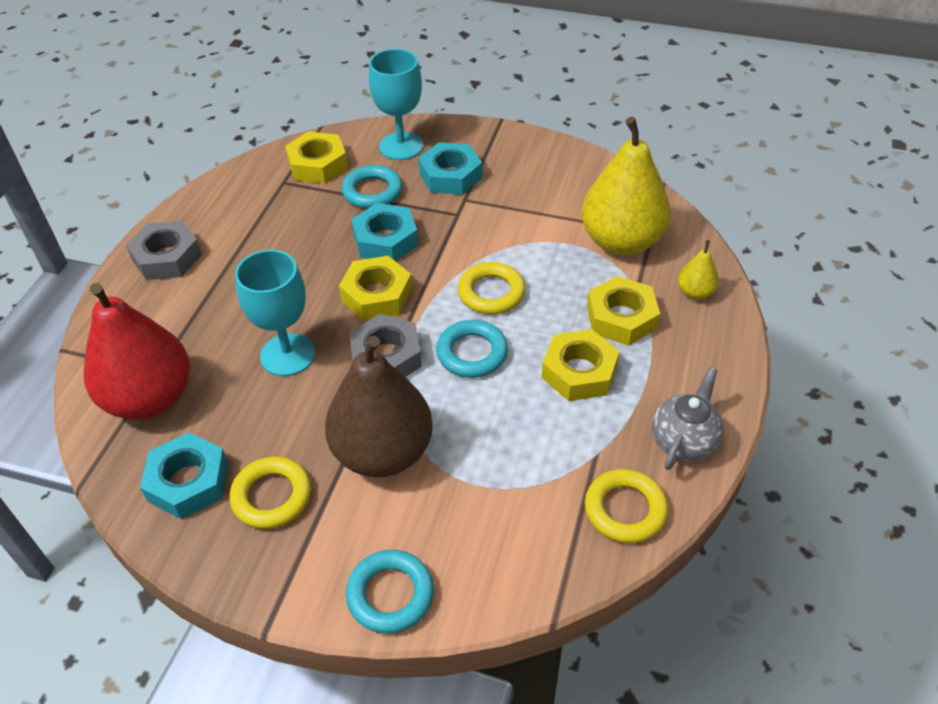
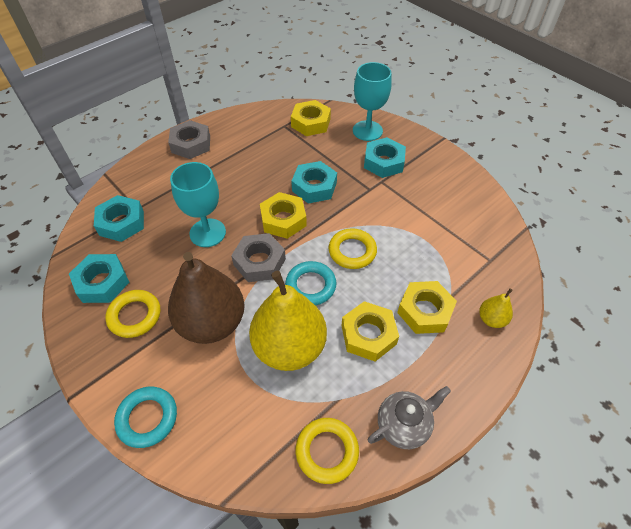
camera: 30 degrees right, 5 degrees up
(150, 398) = (121, 223): red pear -> turquoise nut
(372, 191) = (329, 152): turquoise ring -> none
(621, 241) = (464, 256): yellow pear -> yellow pear (289, 347)

